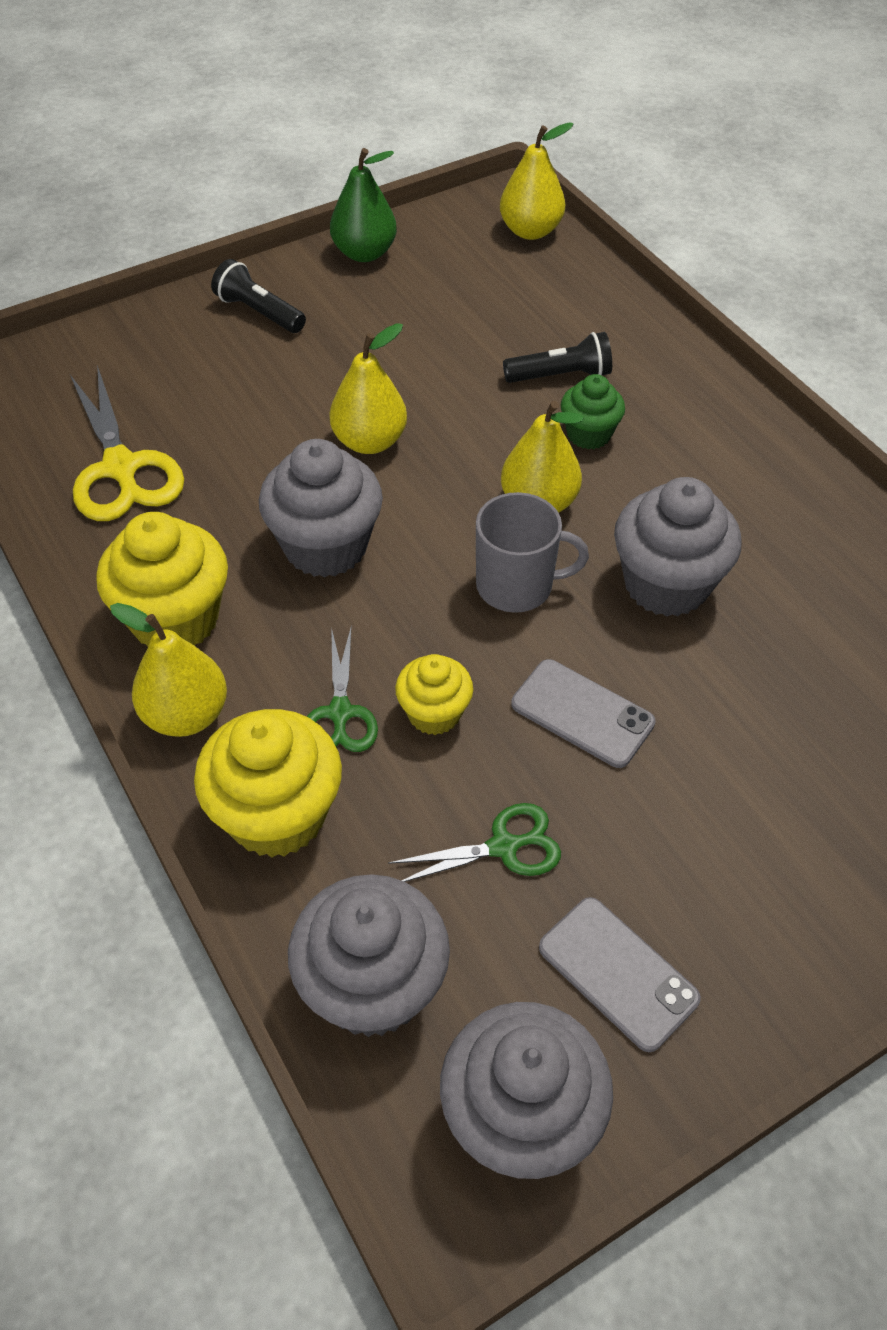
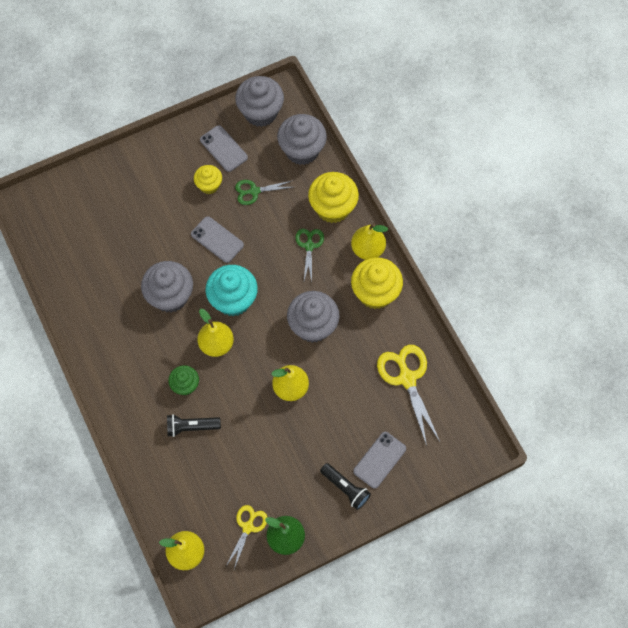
camera: 175 degrees left, 15 degrees up
(192, 350) = (379, 460): none -> grey phone
(431, 262) = (248, 527): none -> yellow scissors
(434, 713) = (273, 243): yellow cupcake -> yellow cupcake (209, 185)
(516, 585) = (233, 300): grey mug -> turquoise cupcake

